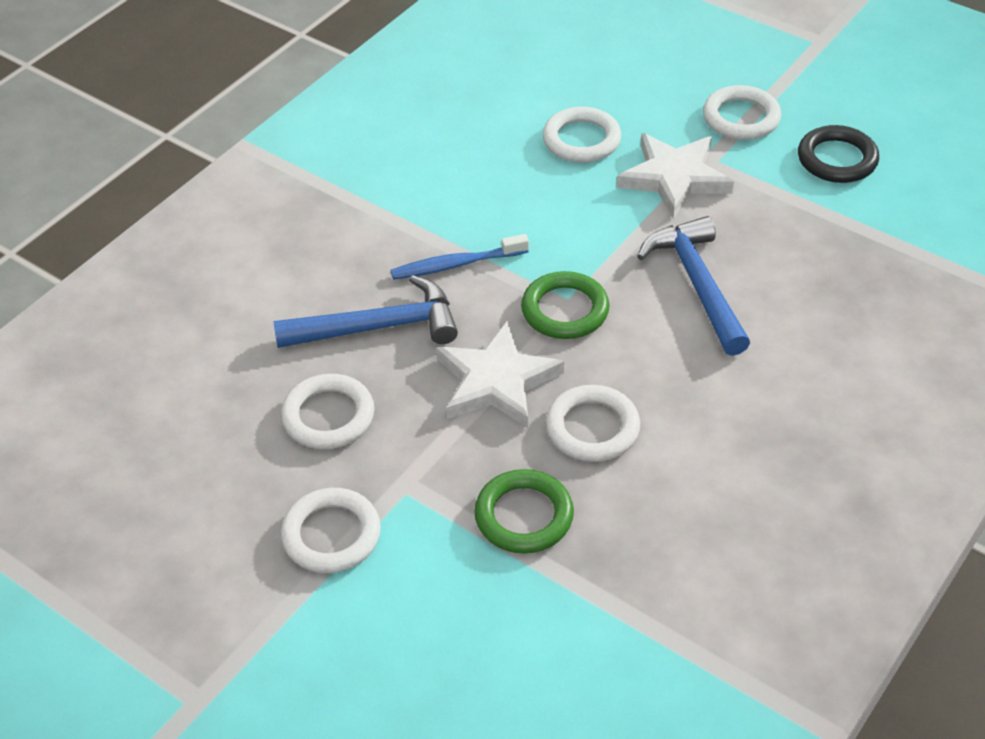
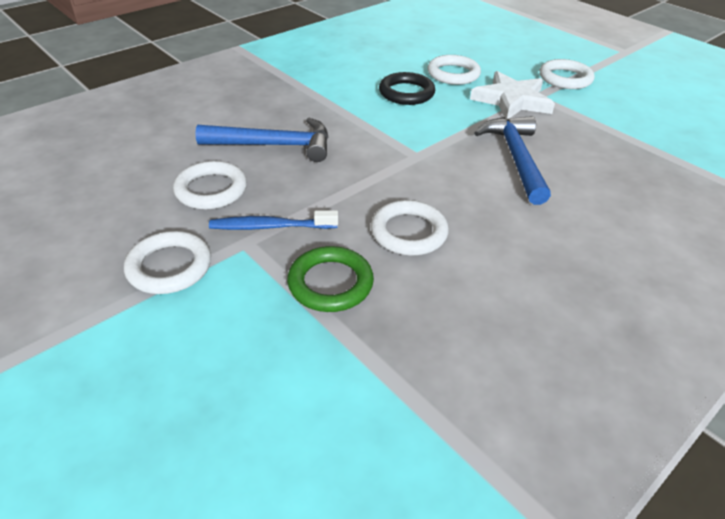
camera: 10 degrees right, 5 degrees down
(457, 264) = (344, 121): blue toothbrush -> blue toothbrush (271, 226)
(496, 381) = (345, 190): white star -> none
(565, 310) = (412, 157): green ring -> none
(837, 159) = (631, 107): black ring -> black ring (406, 93)

